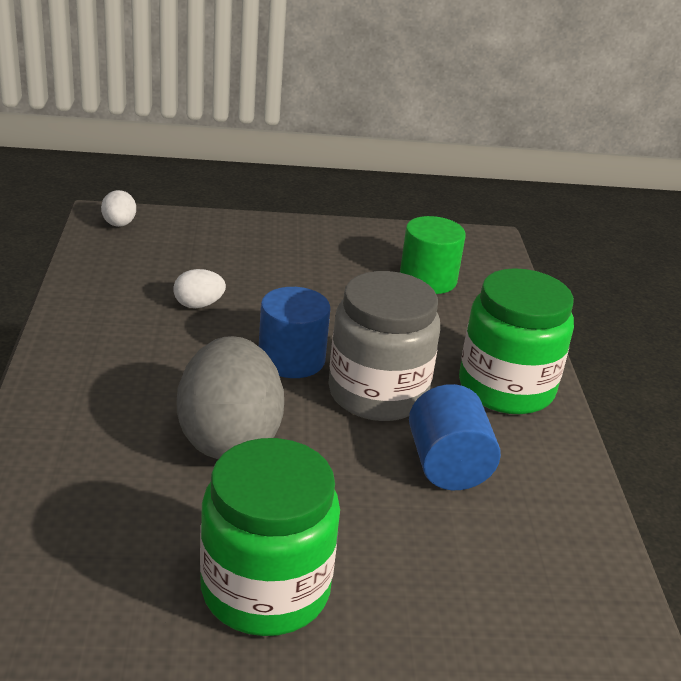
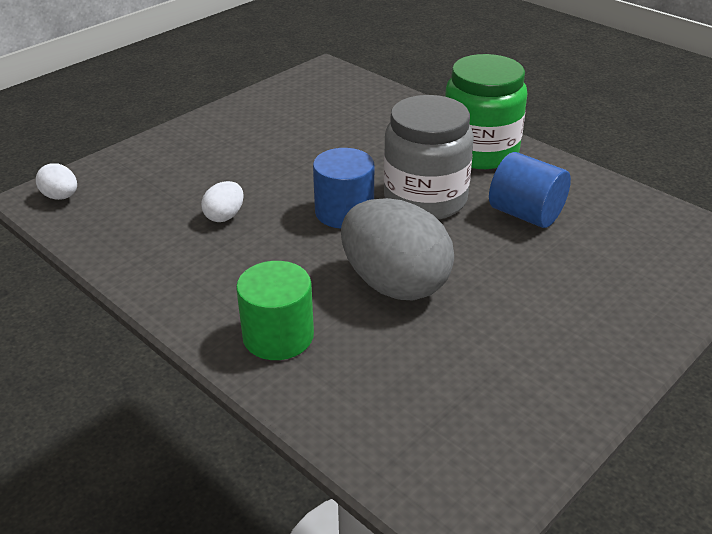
camera: 40 degrees left, 5 degrees up
(265, 589) = (561, 349): green jar -> none
(428, 279) = (334, 113): green cylinder -> green cylinder (278, 336)

